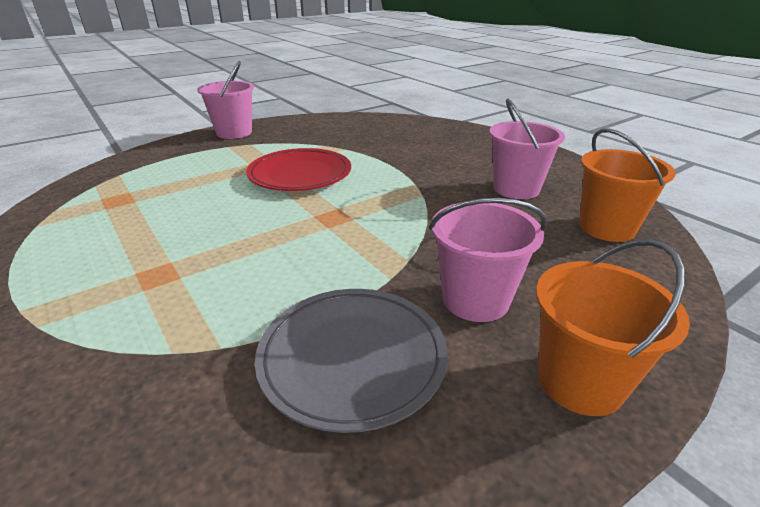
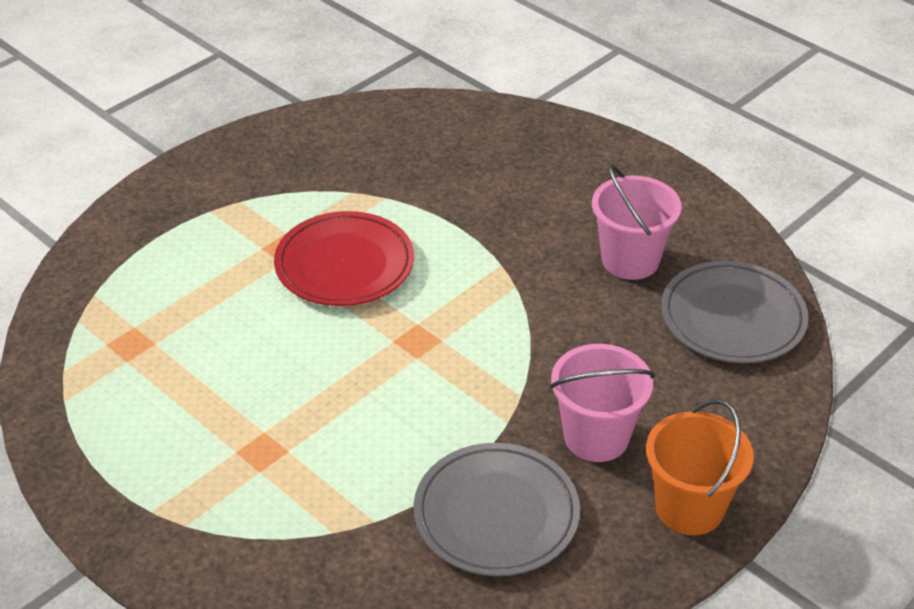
camera: 10 degrees left, 10 degrees up
(234, 133) = (200, 174): pink bucket -> none
(606, 228) = (732, 318): orange bucket -> grey plate

